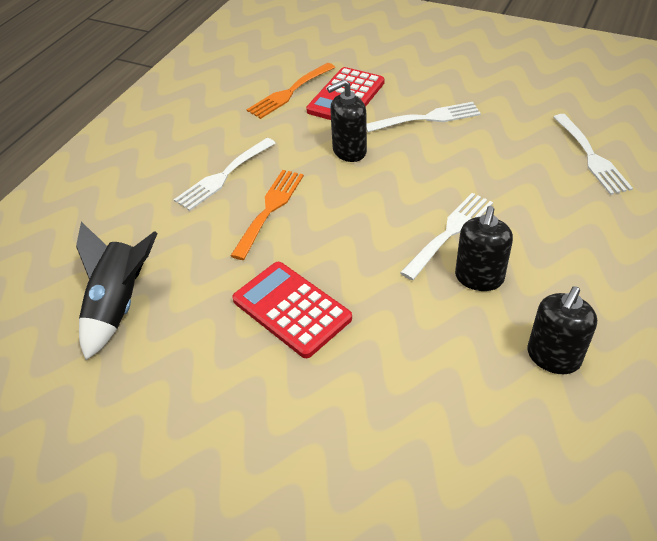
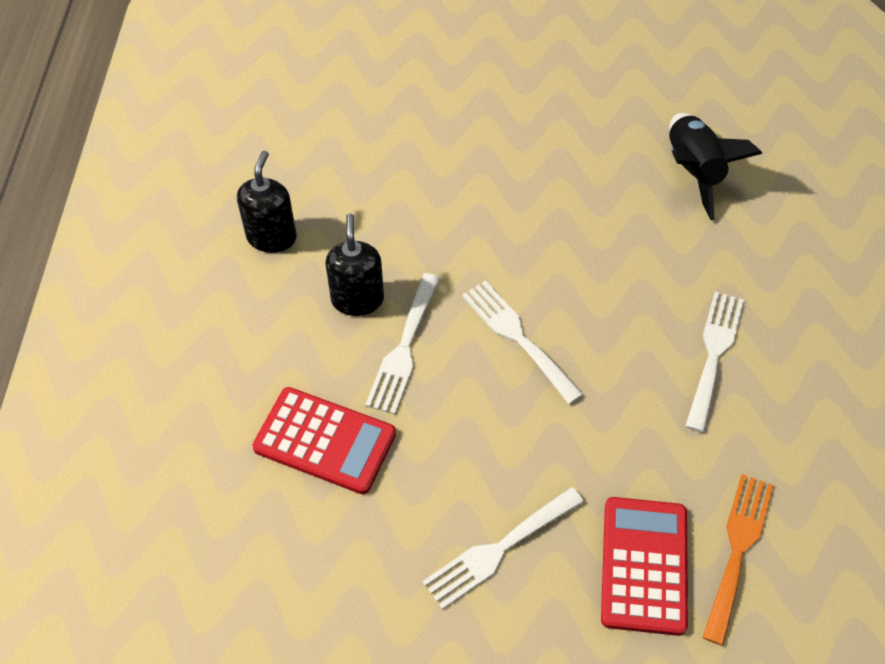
camera: 155 degrees right, 10 degrees up
(270, 209) = (624, 321): orange fork -> none
(291, 309) = (529, 213): red calculator -> red calculator (325, 441)
(349, 151) = (580, 445): black soap dispenser -> none
(591, 157) = (249, 531): white fork -> white fork (517, 337)

